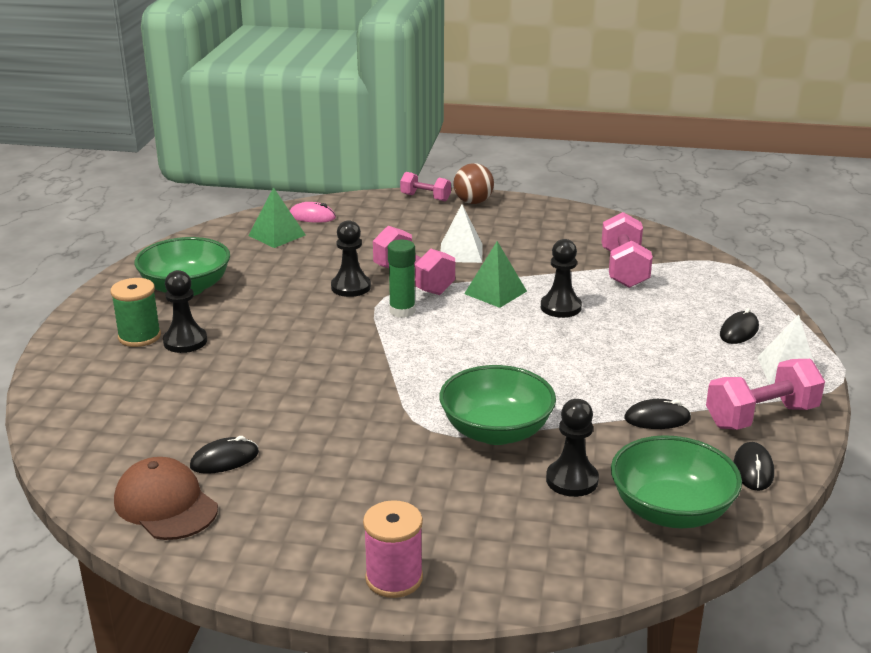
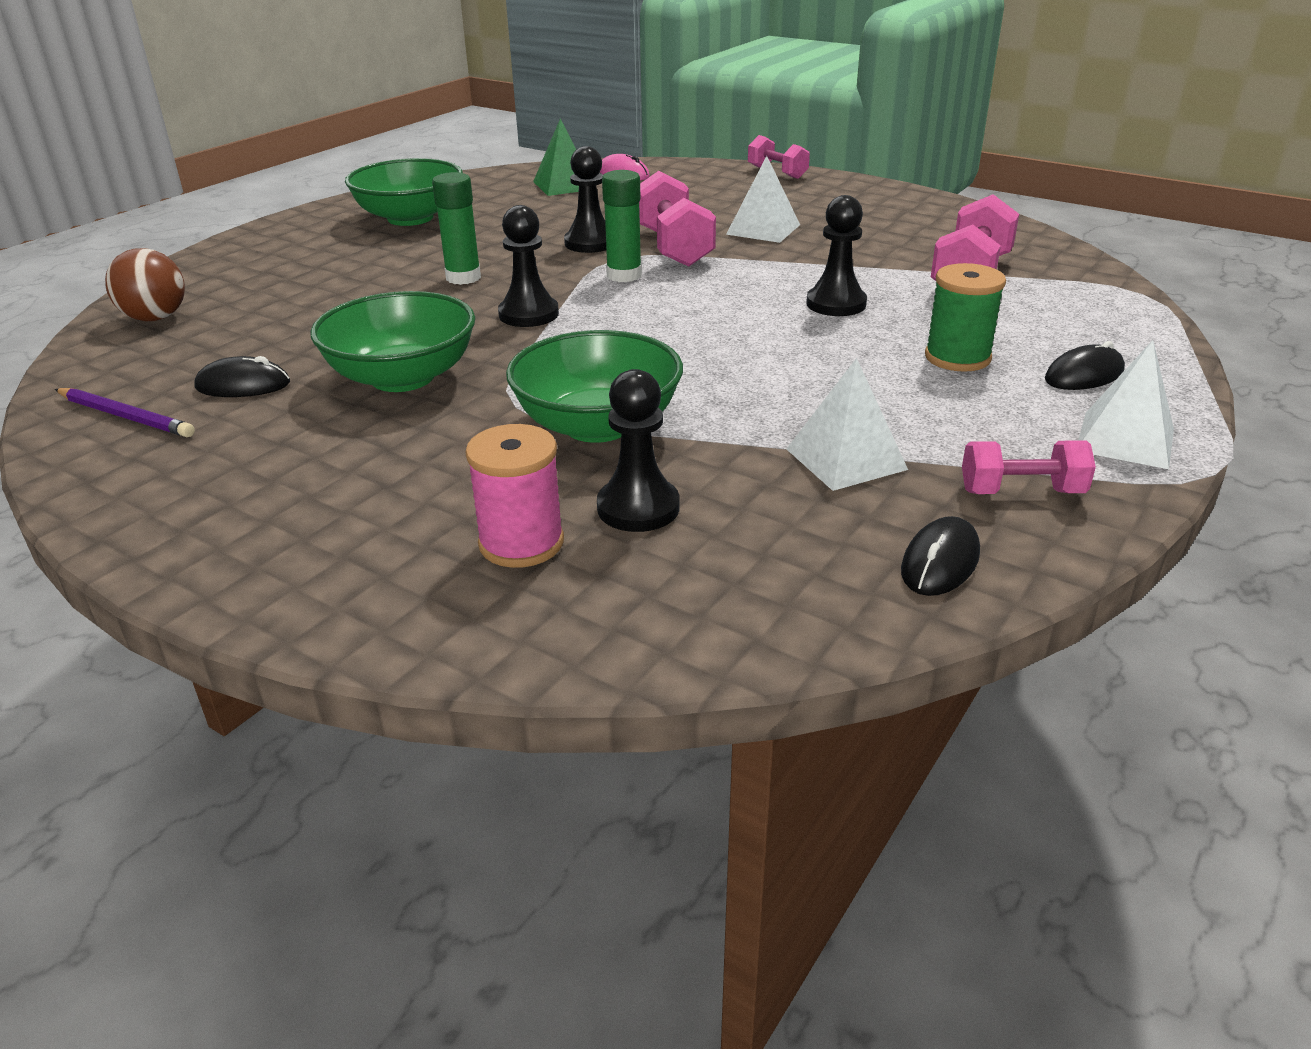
camera: 25 degrees right, 5 degrees up
(139, 336) = (309, 253): green spool -> green spool (957, 357)
(165, 504) = (125, 416): brown cap -> purple pencil
(185, 341) = (348, 264): black pawn -> black pawn (528, 314)
(288, 336) = (463, 278): none -> green glue stick
(394, 578) = (267, 568): pink spool -> pink spool (521, 543)
(473, 202) = (832, 183): brown ball -> brown ball (155, 318)
(495, 292) = (764, 275): green pyramid -> none
(657, 419) = (846, 459): black mouse -> white pyramid
(671, 511) = (746, 586): green bowl -> green bowl (402, 377)
(761, 417) = (1021, 492): pink dumbbell -> pink dumbbell, size x0.62

